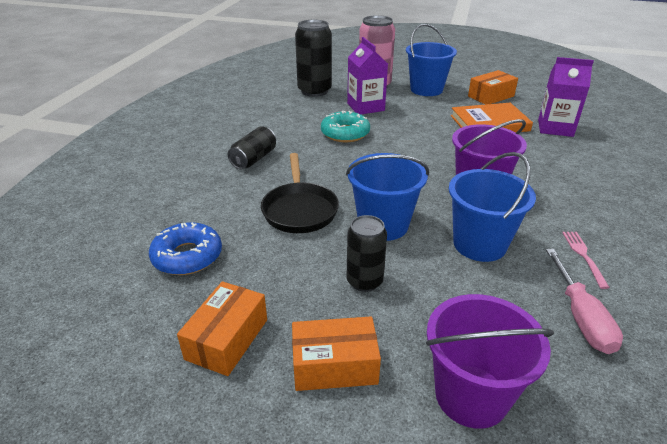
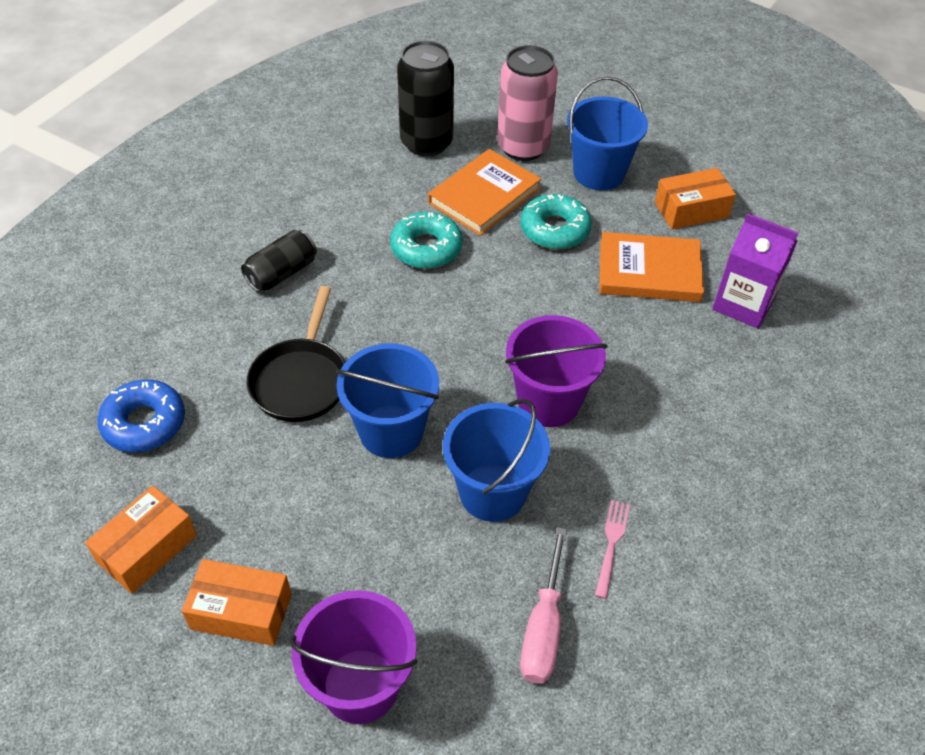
camera: 15 degrees right, 15 degrees up
(364, 281) = (325, 511): black can -> none
(365, 107) = (484, 196): purple carton -> orange book
(419, 114) = (554, 229): none -> turquoise donut

